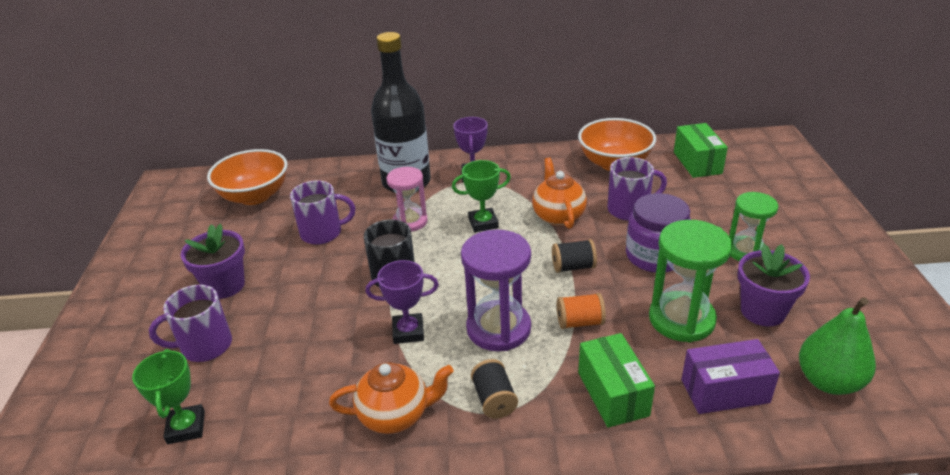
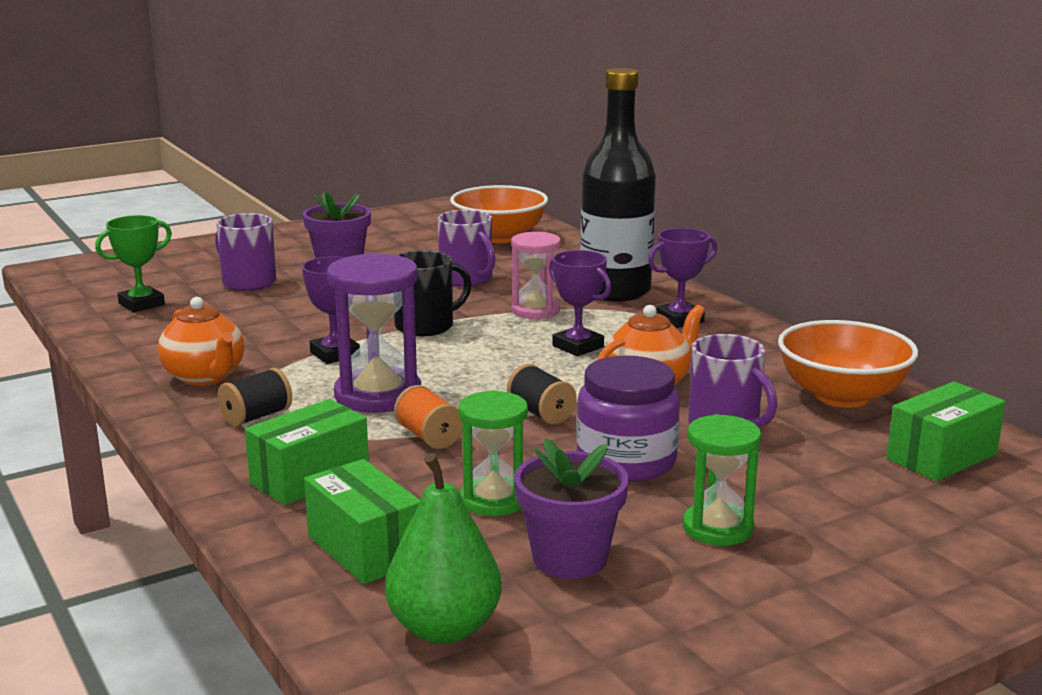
camera: 60 degrees right, 15 degrees down
(483, 223) = (578, 346): green trophy -> purple trophy
(681, 319) = (493, 500): green hourglass -> green hourglass, size x0.66
(725, 391) = (365, 549): purple box -> green box

